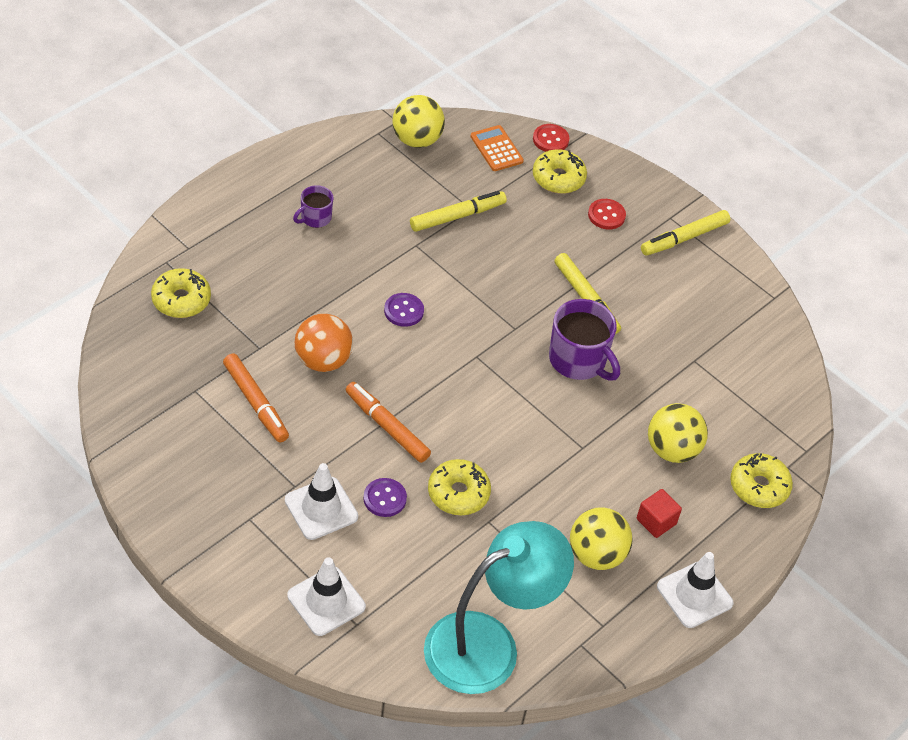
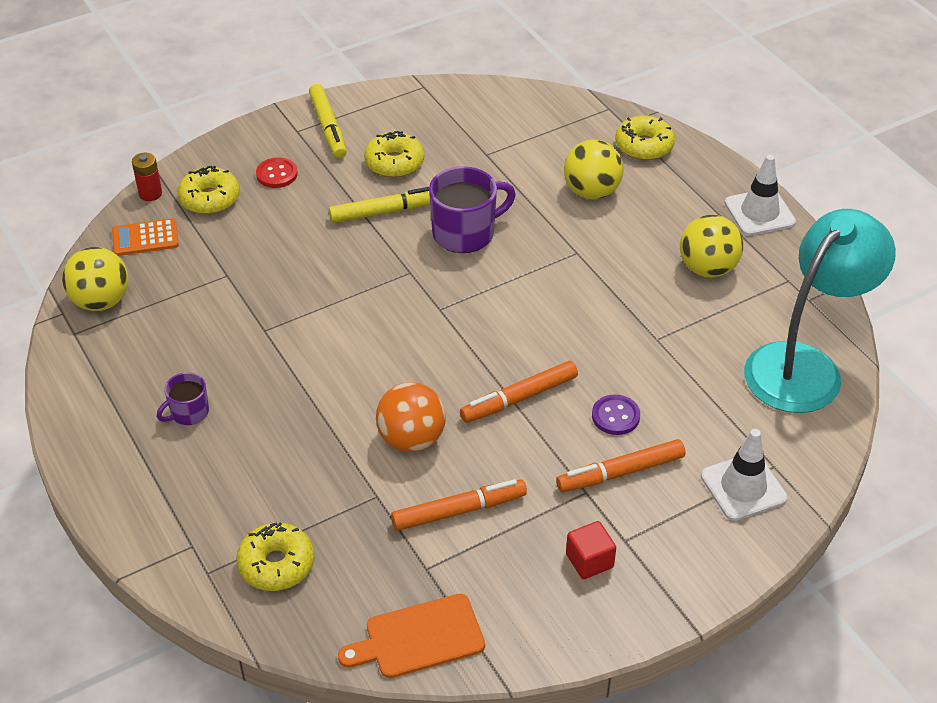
camera: 70 degrees left, 5 degrees down
(130, 396) = (419, 638): none -> orange cutting board
(315, 218) = (188, 413): purple mug -> purple mug turned 75 degrees clockwise
(321, 508) = (620, 473): white traffic cone -> orange marker
(403, 311) = (359, 357): purple button -> none
(457, 216) = (234, 288): yellow marker -> none
(458, 493) = (618, 355): yellow donut -> yellow donut (394, 163)
(488, 644) = (805, 366): turquoise lamp -> turquoise lamp turned 60 degrees clockwise
(550, 139) = (150, 193): red button -> red battery
(656, 521) = (674, 220): red cube -> red cube (589, 561)

